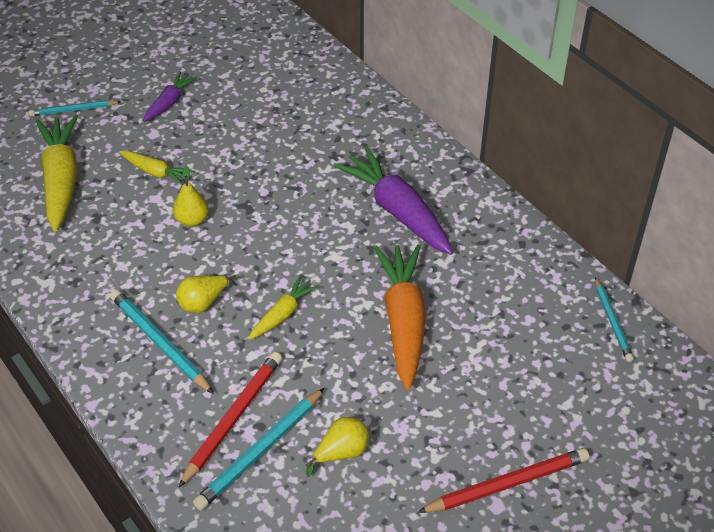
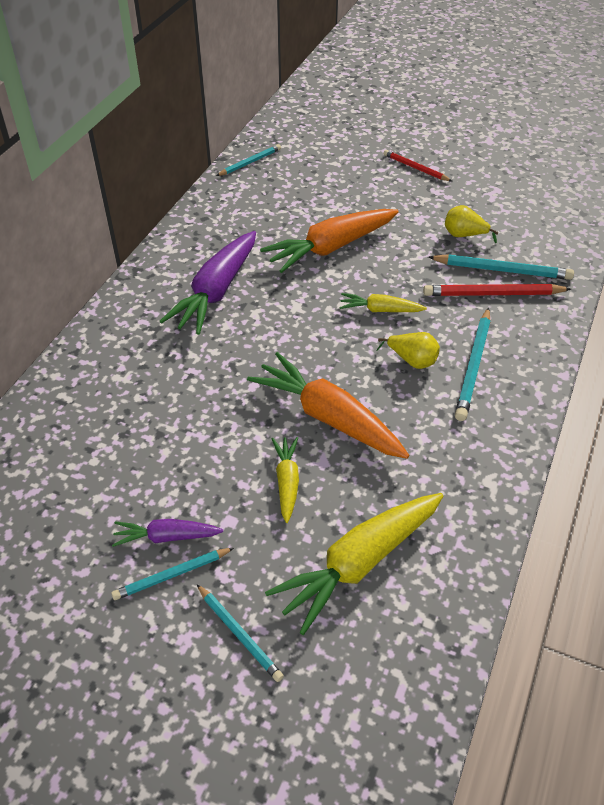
camera: 120 degrees left, 0 degrees up
(140, 96) = (172, 575): none -> turquoise pencil
(192, 220) = (328, 417): yellow pear -> orange carrot
(507, 484) = (415, 168): red pencil -> red pencil, size x0.65

